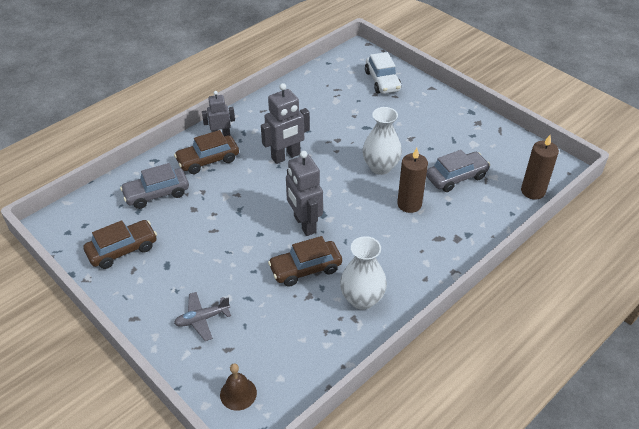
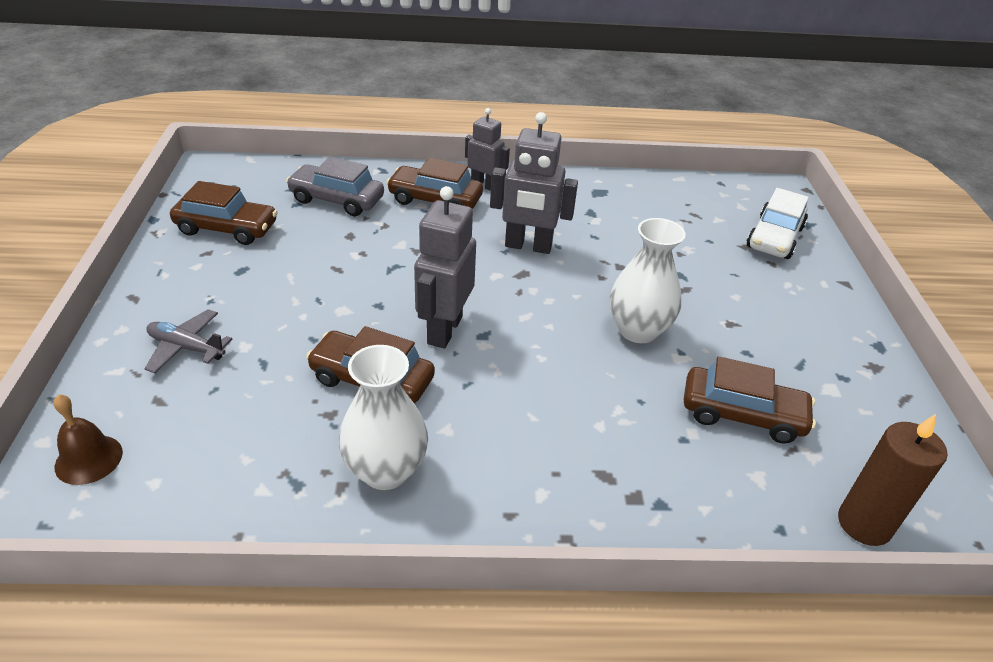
camera: 40 degrees right, 5 degrees down
(409, 204) = (619, 401): brown candle -> none
(456, 177) = (742, 414): grey car -> brown car

